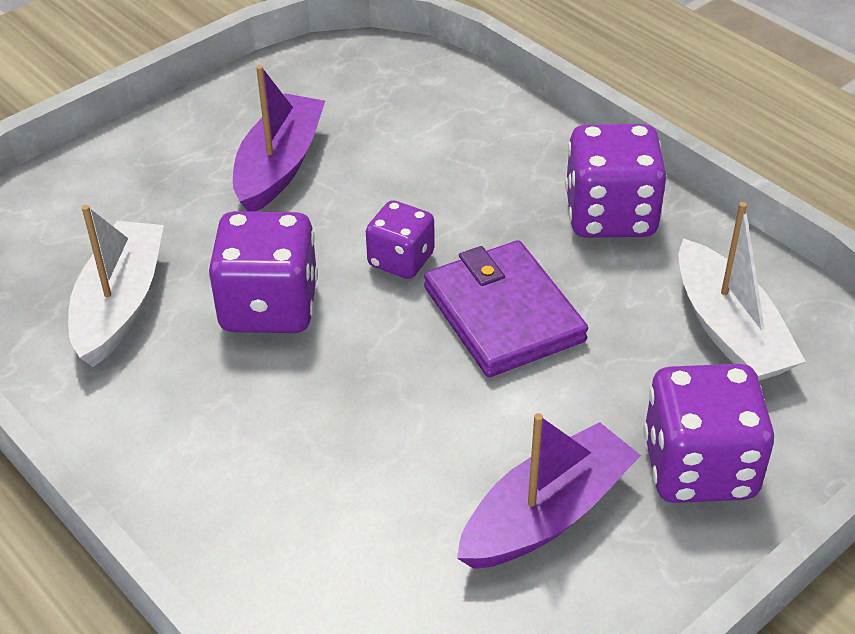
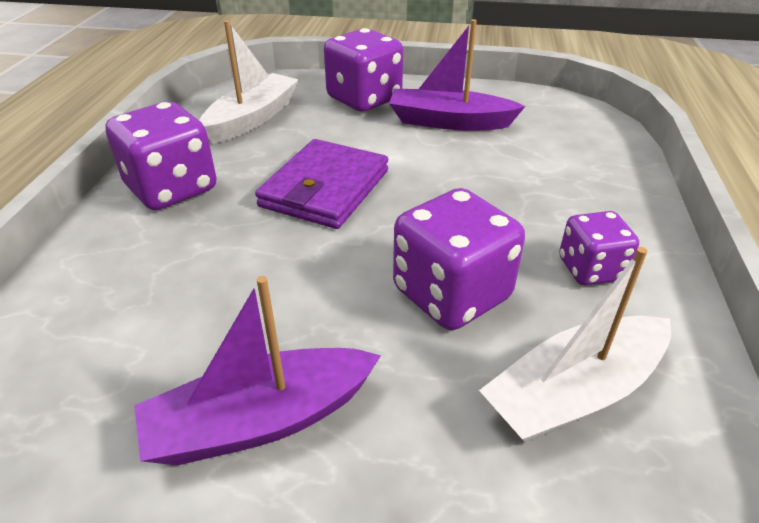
camera: 130 degrees left, 5 degrees down
(401, 260) = (320, 256): purple dice -> purple dice (590, 269)

